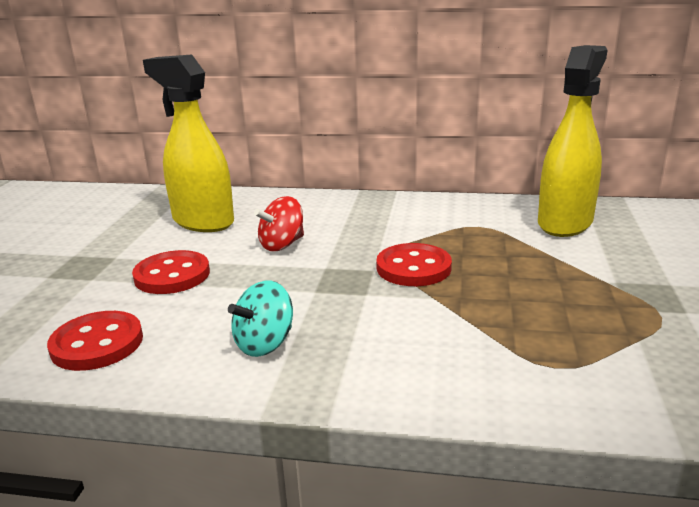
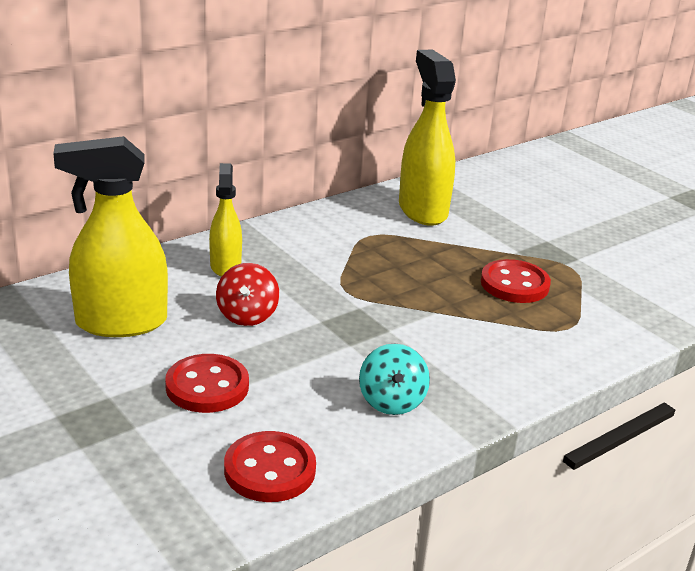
camera: 50 degrees left, 5 degrees up
(328, 212) = (225, 266): none -> yellow spray bottle
(413, 268) = (385, 293): red button -> red button (514, 284)

